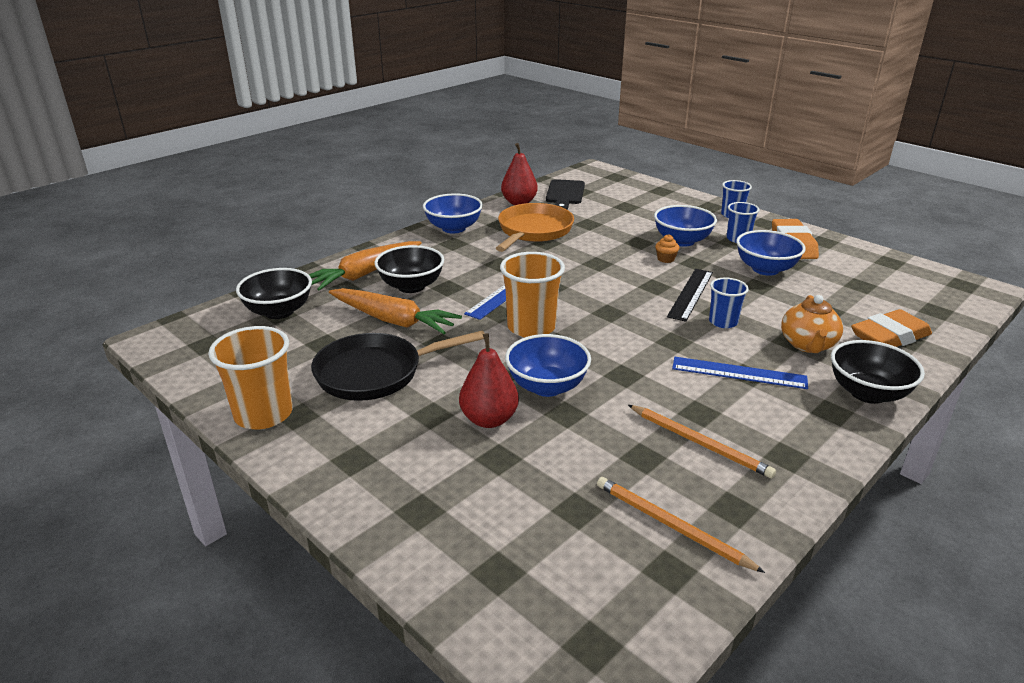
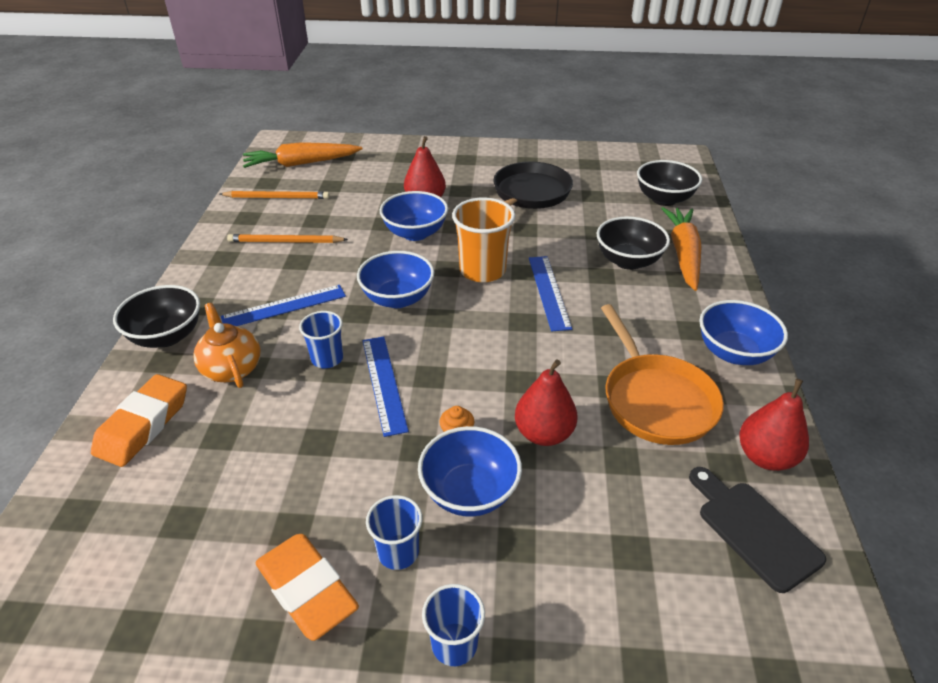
camera: 140 degrees right, 10 degrees up
(263, 414) = (543, 155): orange cup -> none
(393, 320) = (584, 228): orange carrot -> orange carrot (301, 164)
(615, 243) = (544, 433): none -> red pear
(690, 294) = (384, 383): black ruler -> blue ruler
(765, 269) = (322, 485): blue bowl -> blue bowl (397, 298)

